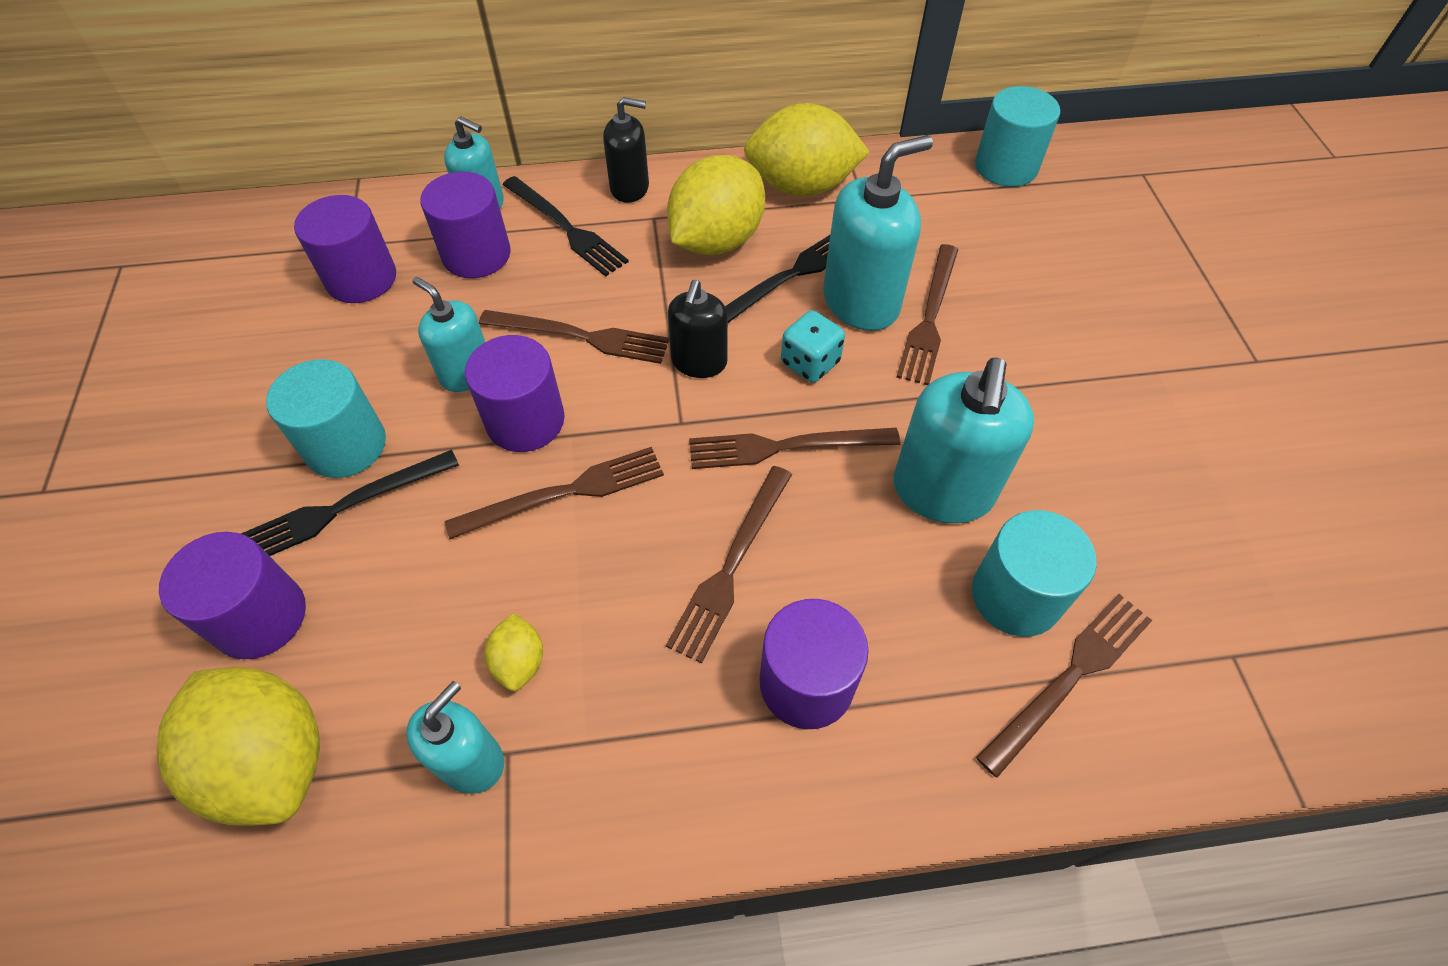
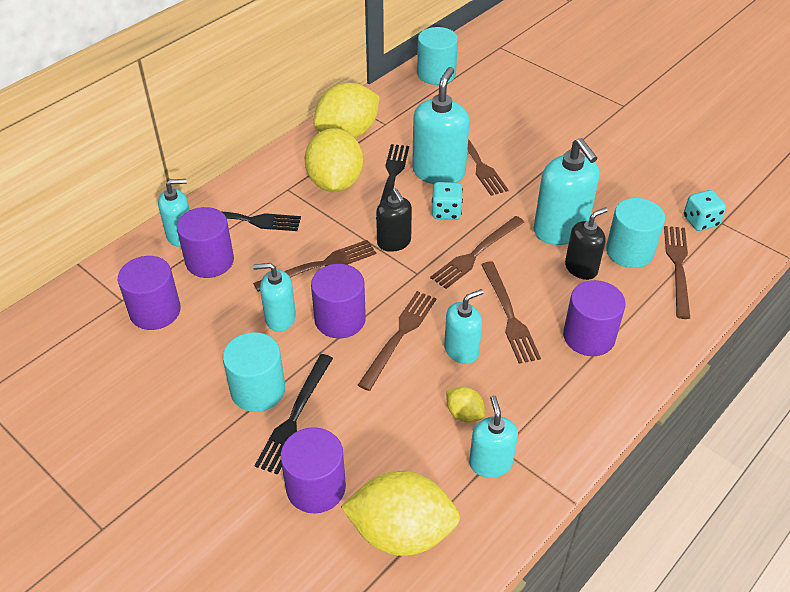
camera: 40 degrees left, 10 degrees down
(615, 569) = (461, 350): none -> turquoise soap dispenser
(630, 188) = (256, 181): black soap dispenser -> black soap dispenser (581, 268)
(1194, 628) = (700, 221): none -> turquoise dice

